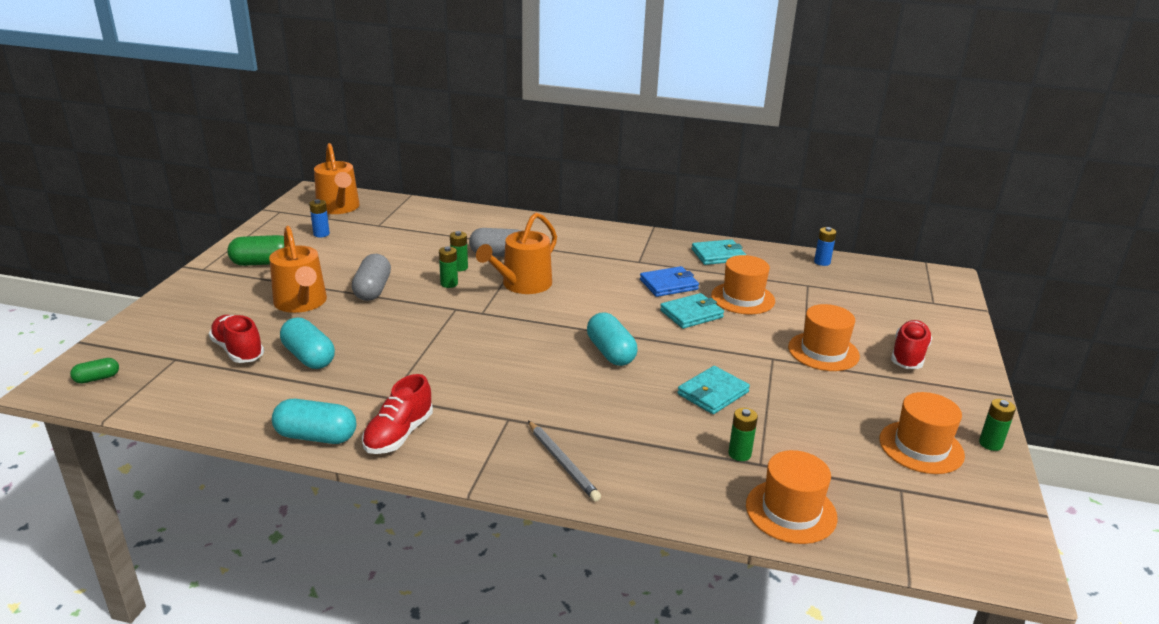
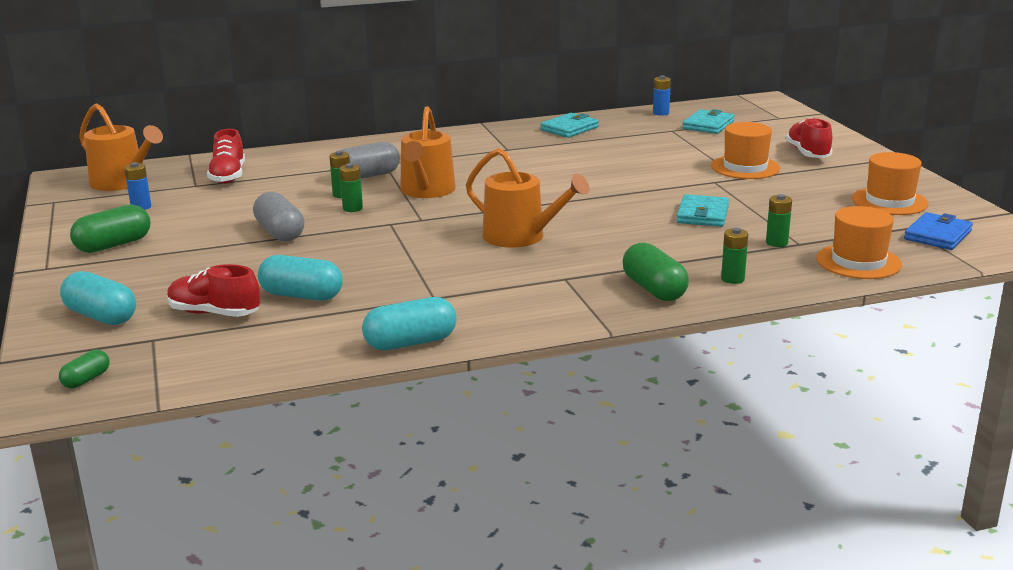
camera: 30 degrees left, 5 degrees down
(301, 303) = (219, 262): orange watering can -> orange watering can (520, 237)
(399, 434) = (486, 317): red shoe -> red shoe (228, 176)
(562, 462) = (654, 289): grey pencil -> green capsule
(611, 352) = (582, 213): turquoise capsule -> turquoise capsule (101, 316)
(668, 284) = (559, 158): blue wallet -> blue wallet (937, 235)
(691, 314) = (608, 172): turquoise wallet -> turquoise wallet (708, 125)
(742, 298) = (634, 151): orange hat -> none
(990, 444) = (928, 186): green battery -> green battery (732, 279)

